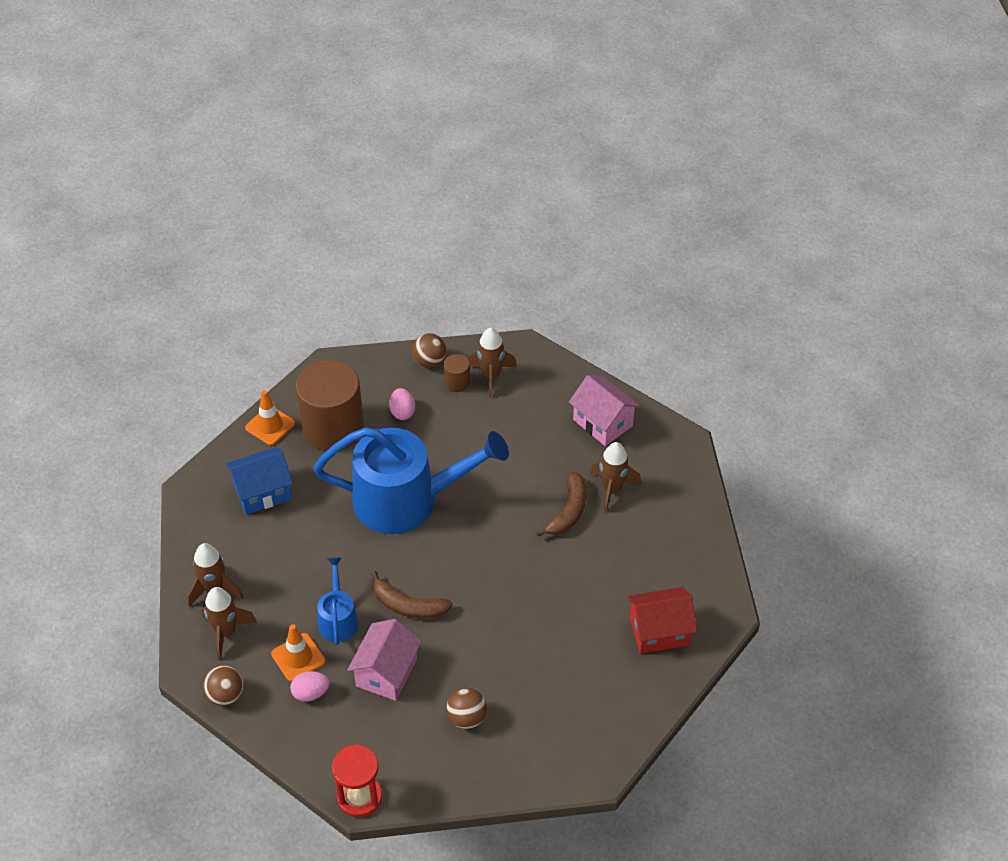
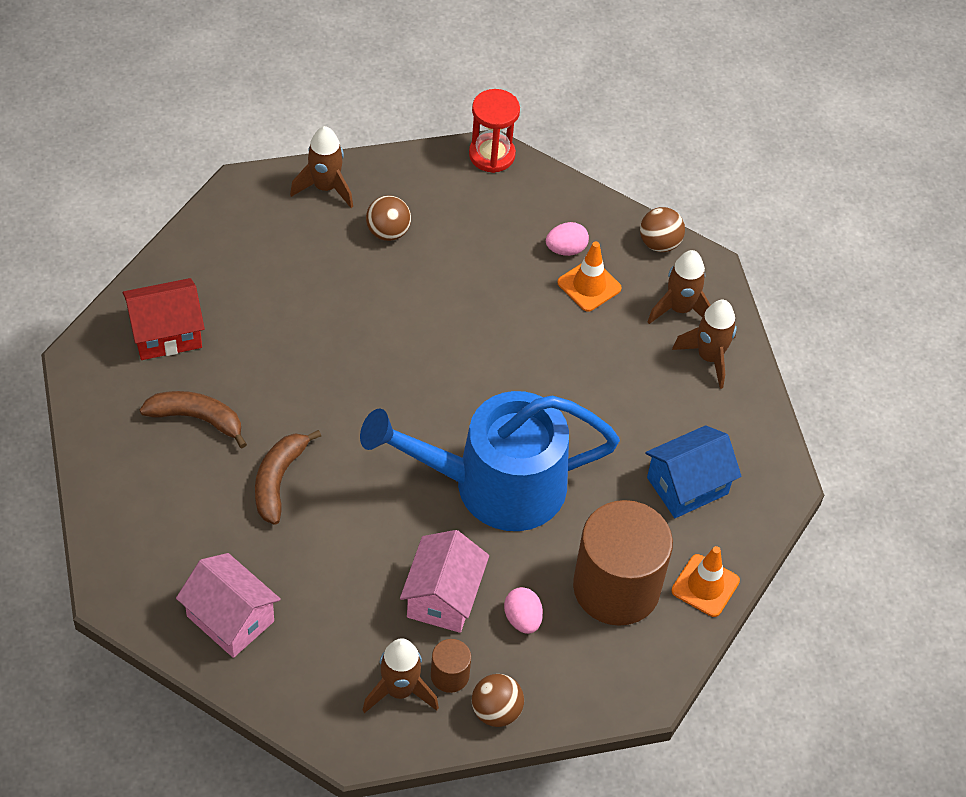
camera: 170 degrees right, 5 degrees up
(338, 619) = (553, 329): blue watering can -> none
(386, 672) = (485, 274): pink house -> pink house (443, 597)
(408, 605) = (472, 349): brown banana -> brown banana (197, 419)
(612, 489) = (219, 515): brown rocket -> brown rocket (325, 187)

